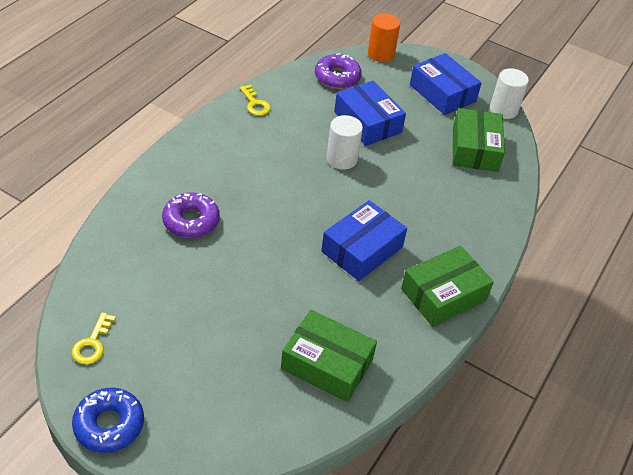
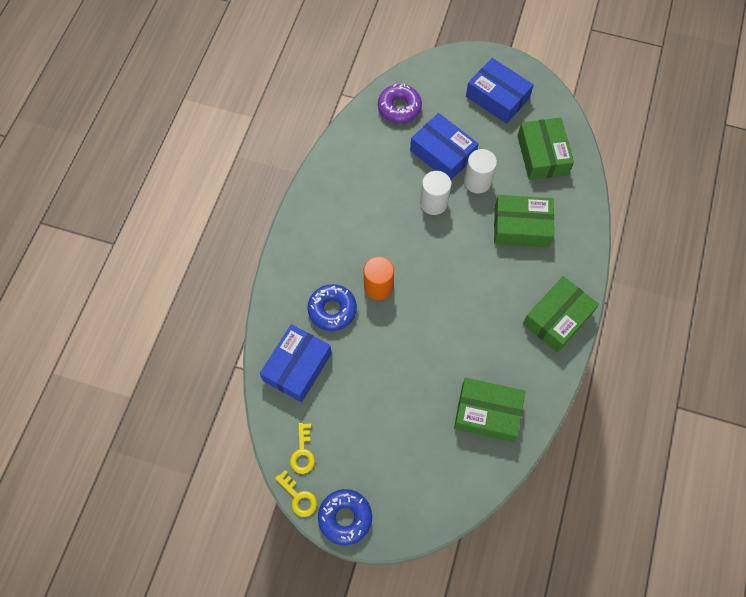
camera: 10 degrees left, 20 degrees up
(191, 221) = (332, 310): purple donut -> blue donut
(255, 104) = (338, 163): yellow key -> yellow key (298, 497)
(362, 249) = (480, 294): blue box -> blue box (297, 367)
(381, 54) = (429, 66): orange cylinder -> orange cylinder (378, 287)
(430, 202) = (521, 226): none -> green box
(503, 110) = (555, 100): white cylinder -> white cylinder (477, 181)

